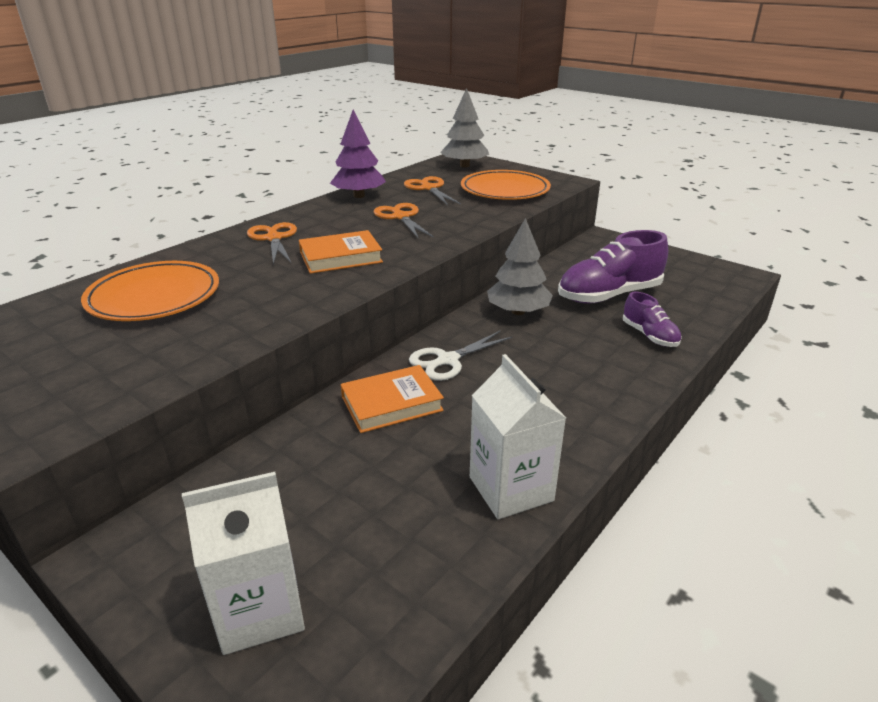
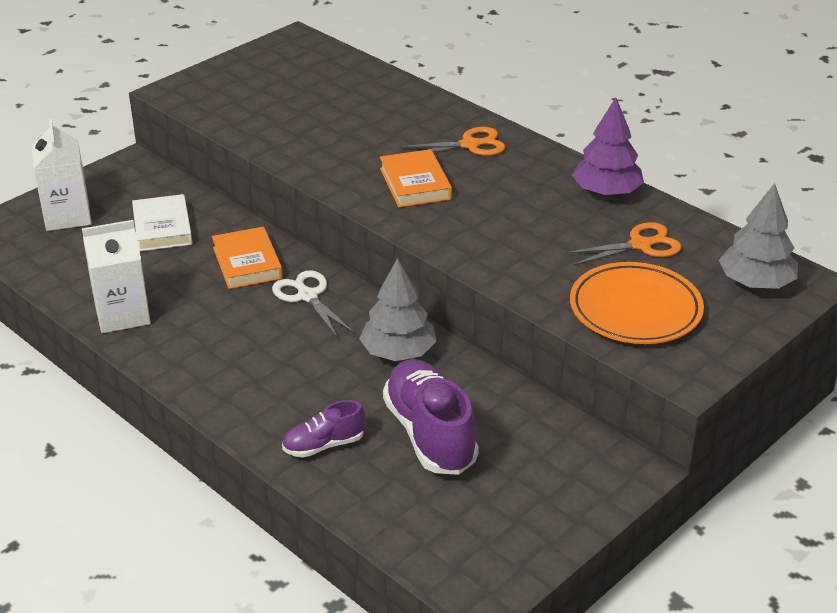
camera: 95 degrees right, 5 degrees up
(154, 297) = (348, 102): orange plate -> none
(311, 485) = (162, 228): none -> white book
(401, 217) = (529, 221): orange scissors -> none

